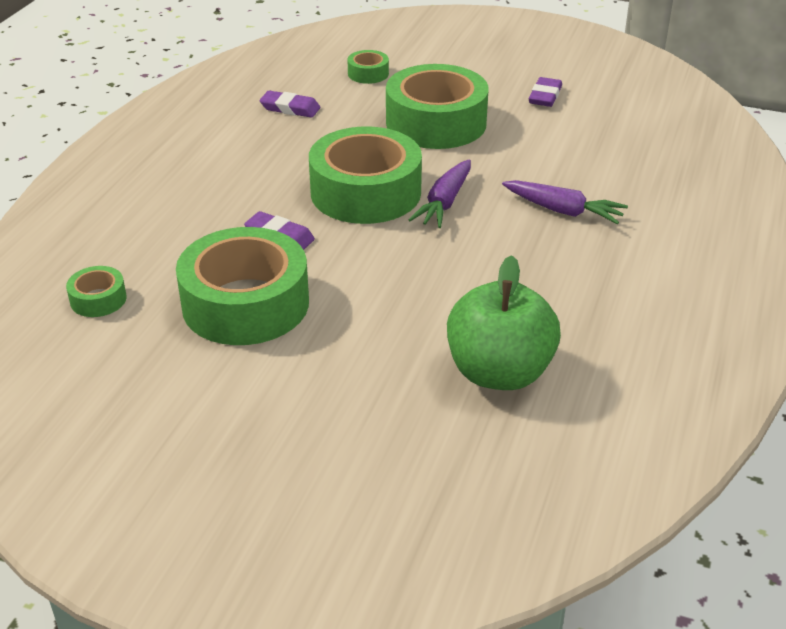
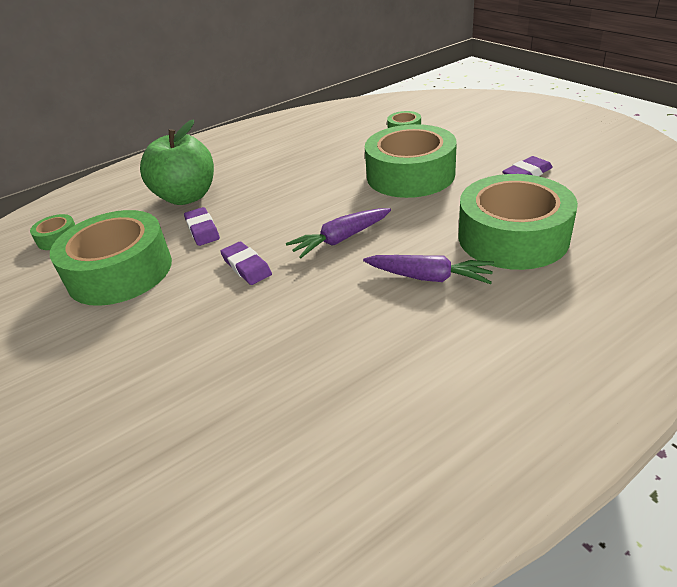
camera: 40 degrees right, 0 degrees up
(290, 108) = (323, 143): purple eraser -> purple eraser (246, 266)
(365, 192) = (296, 214): green tape -> green tape (512, 237)
(499, 372) = (196, 411): green apple -> green apple (187, 197)
(563, 211) = (429, 277): purple carrot -> purple carrot turned 45 degrees counterclockwise

